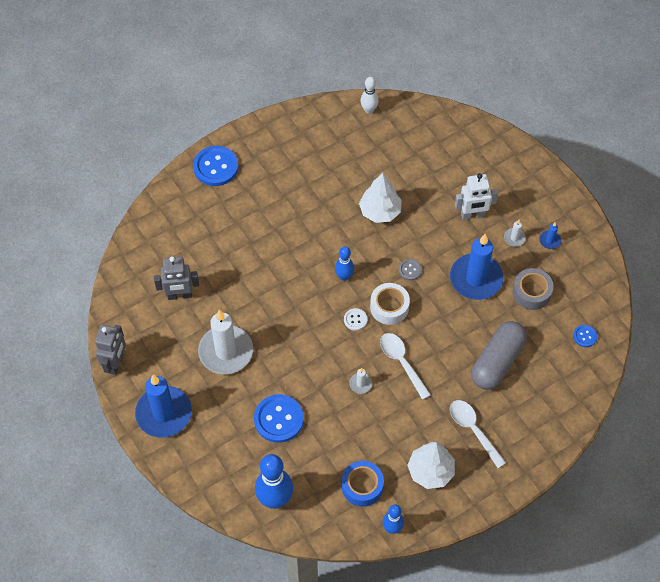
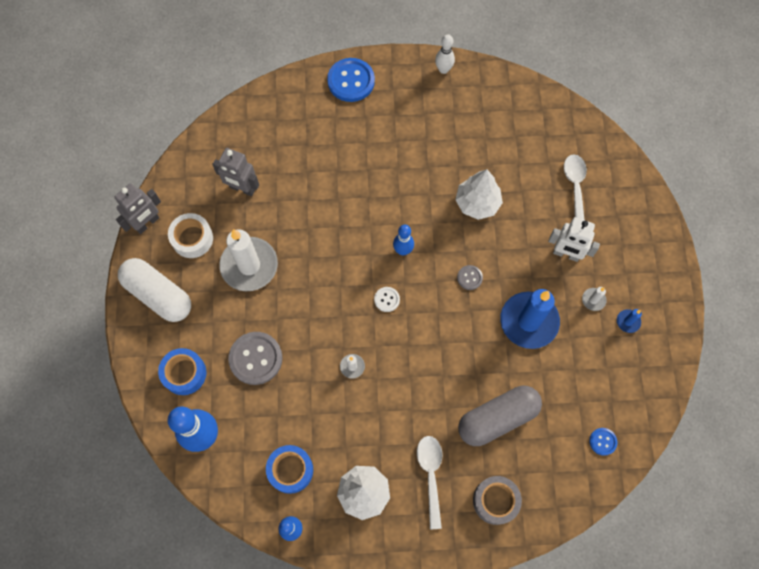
camera: 30 degrees right, 10 degrees up
(164, 413) = (158, 294): blue candle -> white capsule
(227, 462) = (184, 373): none -> blue tape
(279, 419) = (256, 358): blue button -> grey button
(369, 110) = (529, 96): white bowling pin -> white bowling pin (443, 69)
(389, 307) = (426, 304): white tape -> white tape (192, 238)
(401, 362) = (404, 367): white spoon -> white spoon (575, 187)
(531, 292) = (576, 366): grey tape -> grey tape (495, 501)

